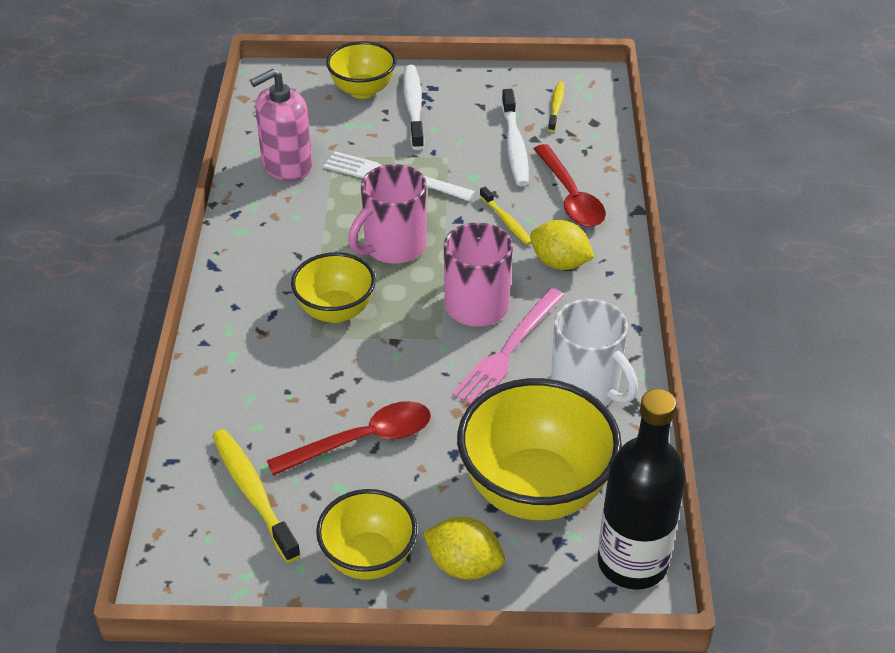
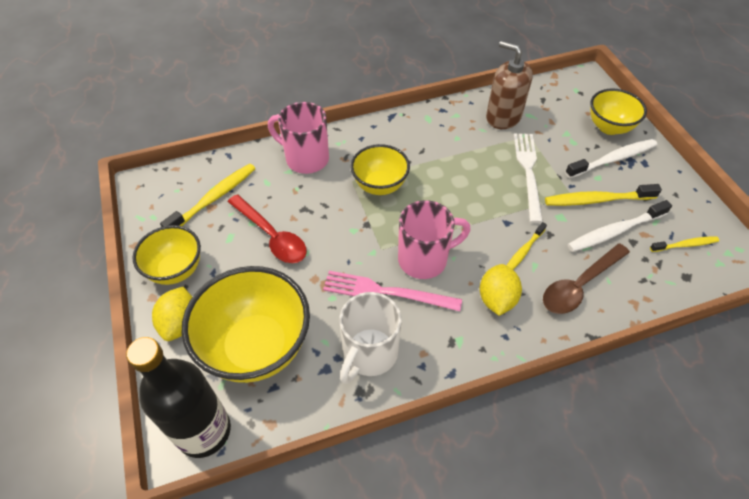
camera: 70 degrees right, 10 degrees up
(287, 165) = (503, 117): pink soap dispenser -> brown soap dispenser
(393, 247) = (456, 195): pink mug -> pink mug (305, 159)
(465, 141) = (597, 200): none -> yellow toothbrush
(570, 197) = (579, 285): red spoon -> brown spoon

